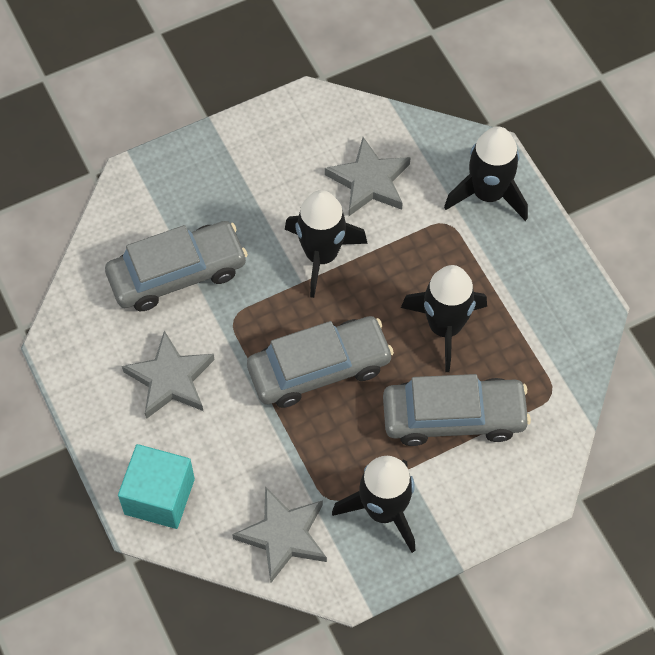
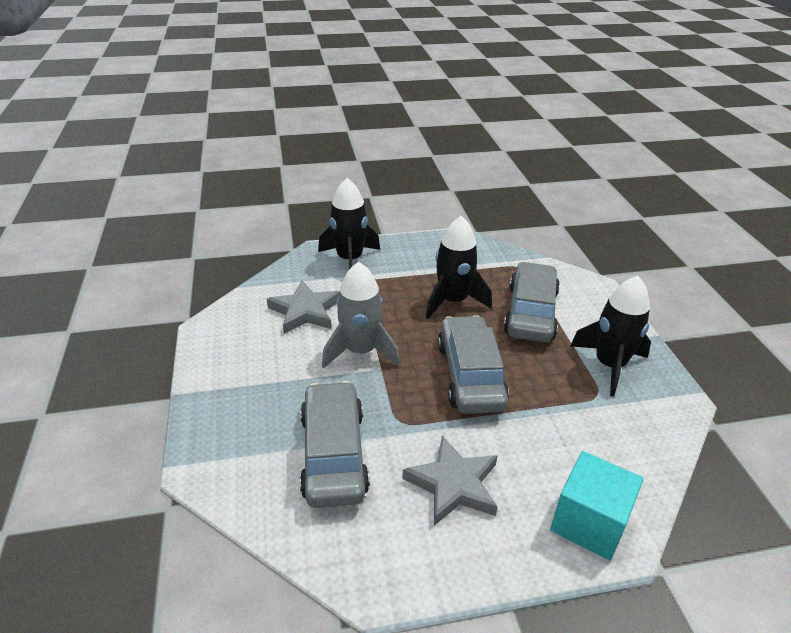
camera: 75 degrees left, 25 degrees down
(283, 536) = (634, 432): grey star -> none
(321, 255) = (360, 351): black rocket -> grey rocket

